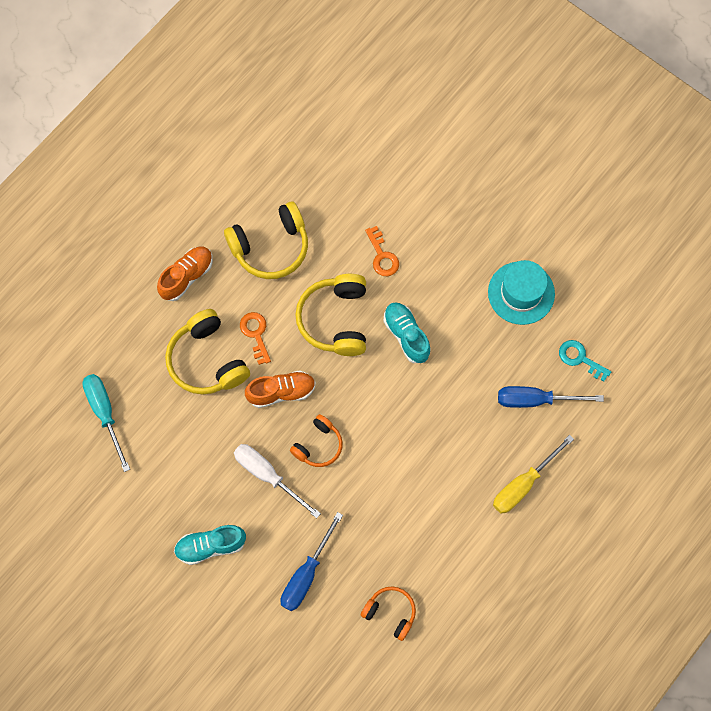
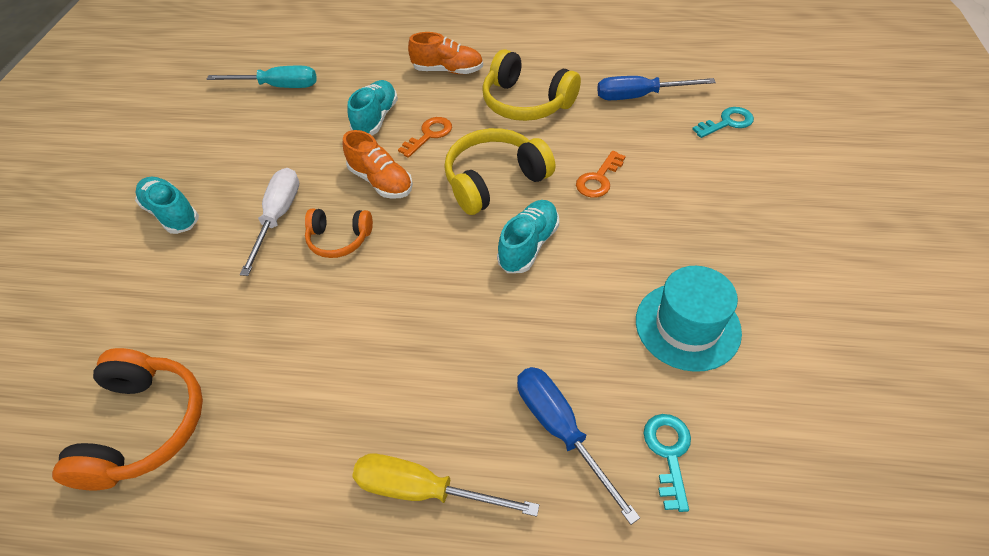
camera: 60 degrees right, 20 degrees down
(105, 413) = (278, 86): turquoise screwdriver -> turquoise screwdriver turned 60 degrees clockwise
(207, 360) = (376, 118): yellow headphones -> turquoise shoe
(306, 574) = (169, 309): blue screwdriver -> blue screwdriver (639, 96)
(390, 613) = (146, 426): orange headphones -> orange headphones, size x1.67
(391, 138) = (727, 122): none -> turquoise key

